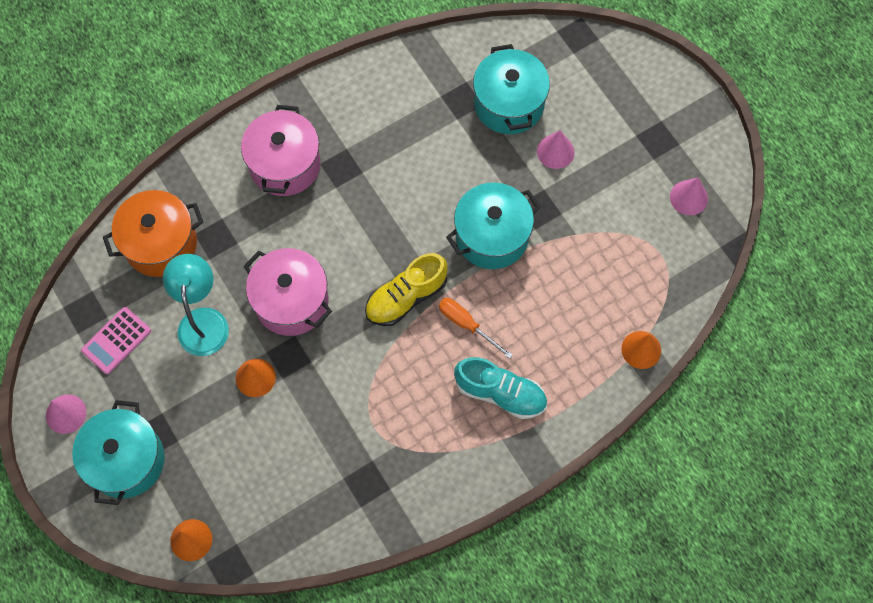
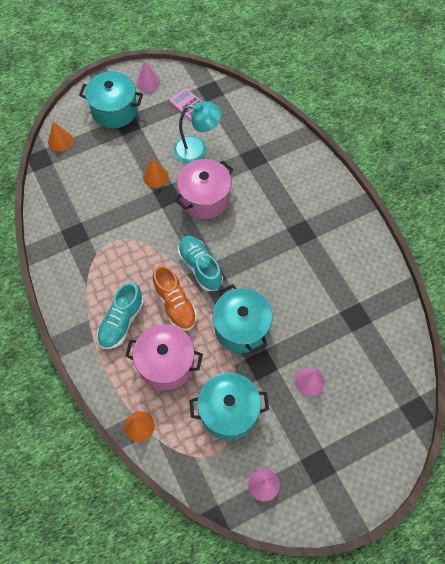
camera: 95 degrees right, 5 degrees down
(161, 244) = (252, 129): orange pot -> none
(285, 165) = (305, 199): pink pot -> pink pot (166, 363)
(406, 297) = (200, 267): yellow shoe -> turquoise shoe
(467, 324) = (175, 304): orange screwdriver -> orange shoe
(509, 104) = (352, 351): turquoise pot -> turquoise pot (228, 411)

